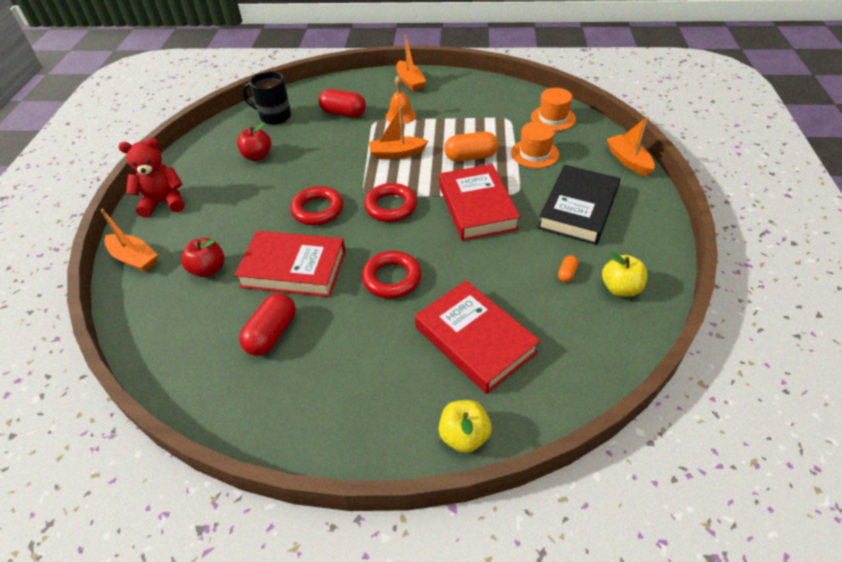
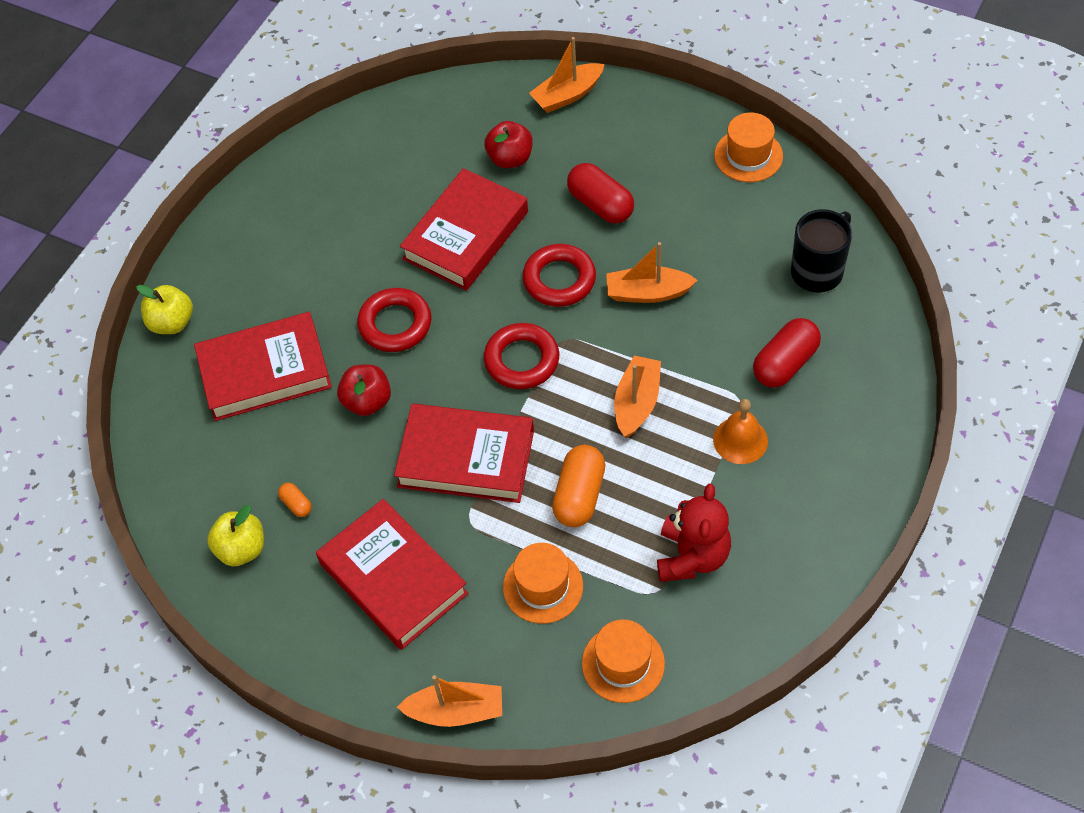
camera: 115 degrees right, 10 degrees up
(164, 202) = (661, 126): red teddy bear -> red teddy bear (692, 556)
(187, 160) = (748, 155): none -> orange hat
(257, 156) = (718, 234): red apple -> red apple (367, 401)
(272, 334) = (381, 201): red capsule -> red capsule (600, 205)
(410, 82) = (846, 489): orange boat -> orange boat (647, 293)
(578, 209) = (393, 578): black book -> red book

